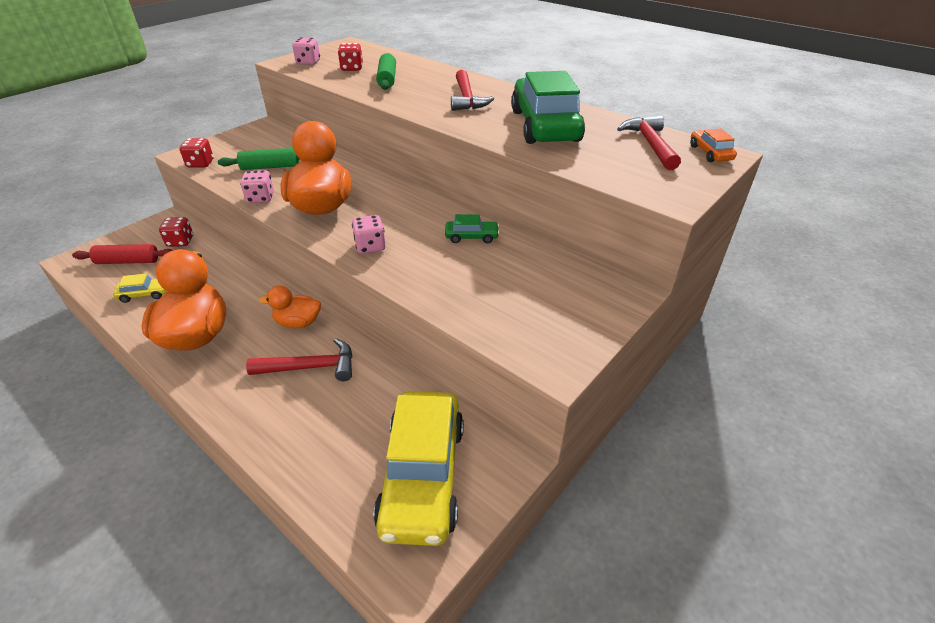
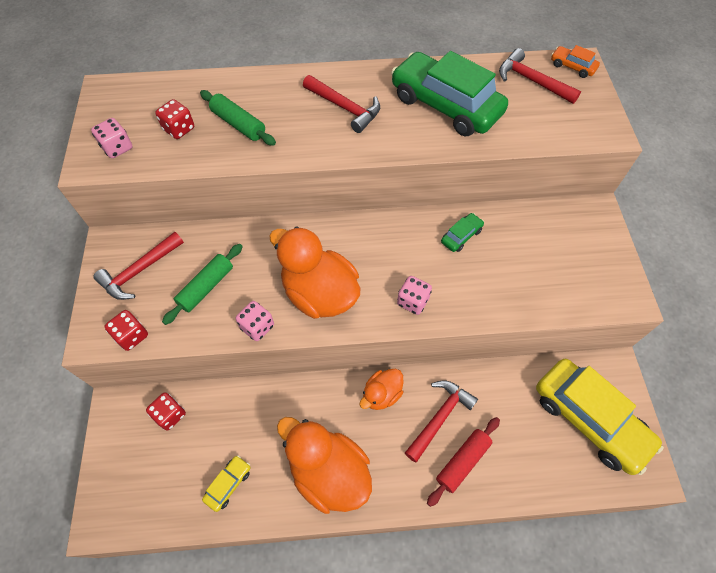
camera: 45 degrees left, 20 degrees up
(128, 261) = (157, 474): red rolling pin -> red rolling pin (462, 462)
(254, 143) = (140, 271): none -> red hammer

